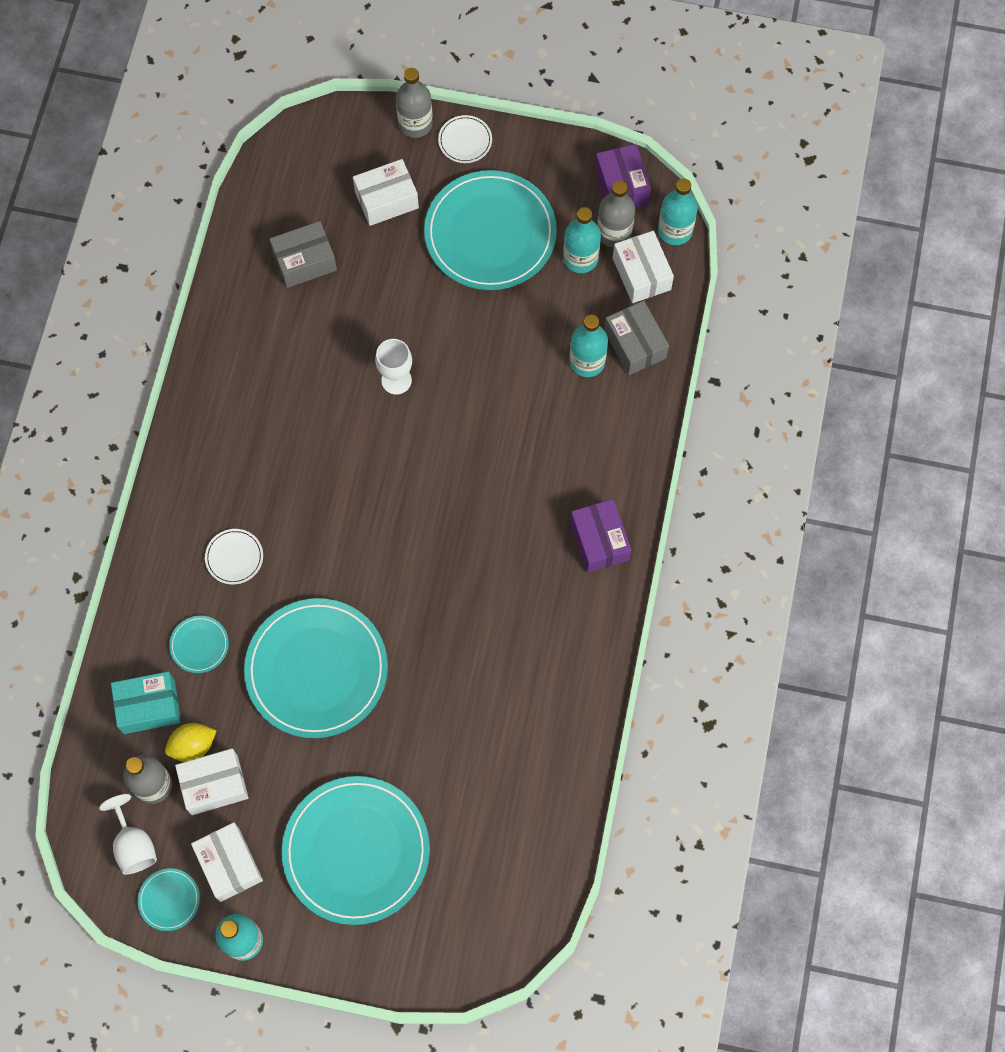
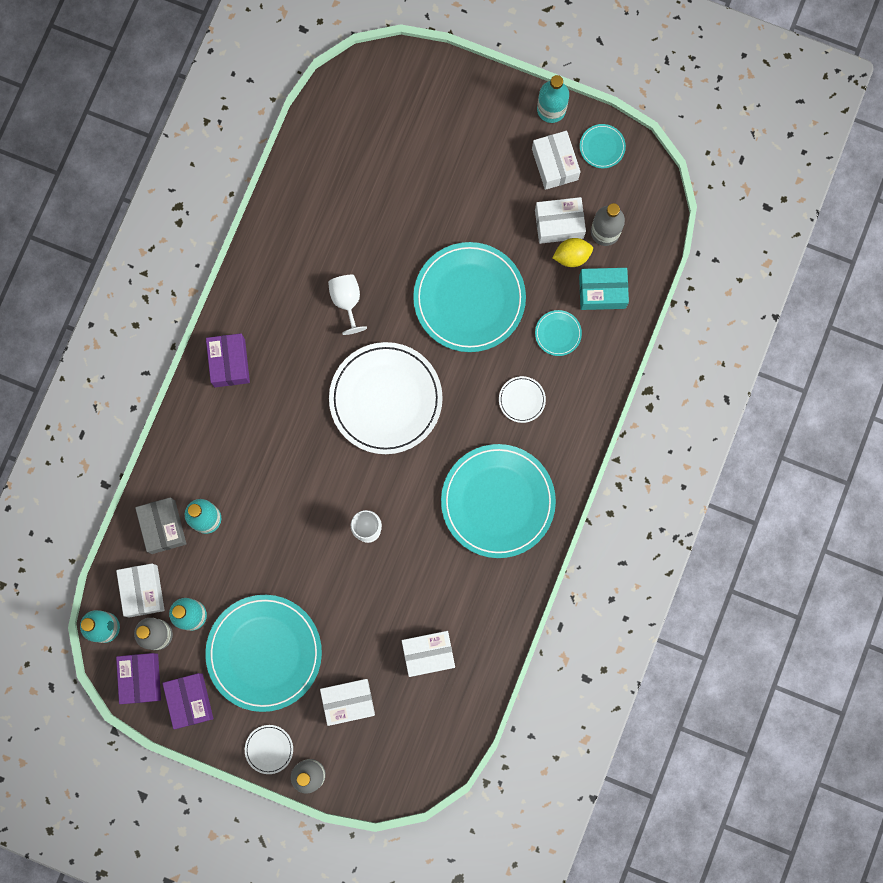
camera: 170 degrees left, 10 degrees up
(134, 845) = (624, 190): white goblet -> white goblet (347, 301)
(305, 261) = (428, 654): grey box -> white box
(356, 851) = (459, 158): turquoise plate -> turquoise plate (498, 501)
(401, 530) = (385, 399): none -> white plate
(562, 173) = (190, 700): none -> purple box

